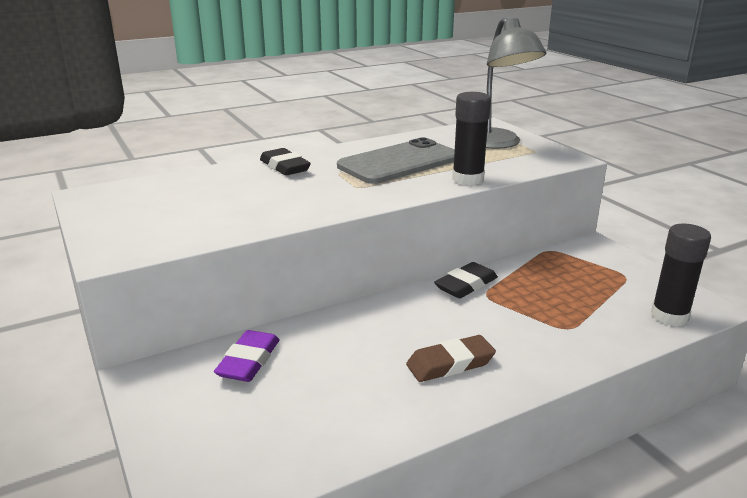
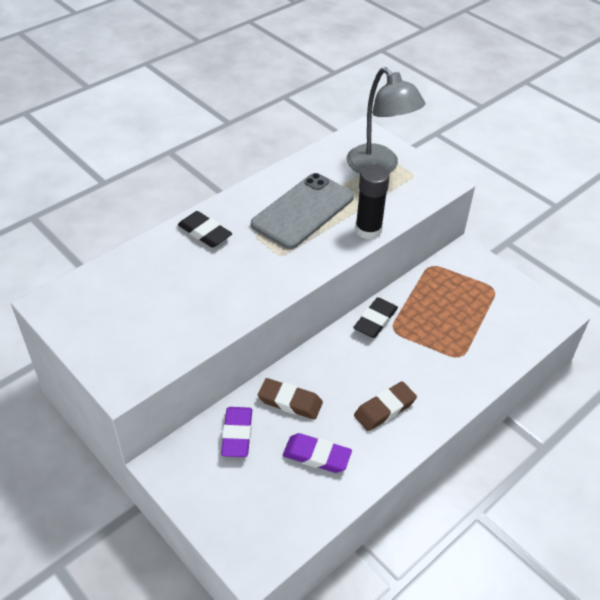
camera: 15 degrees left, 20 degrees up
(330, 340) = (290, 401): none -> brown eraser
(340, 397) = (316, 456): none -> purple eraser
(669, 316) = (529, 330): black glue stick -> none

